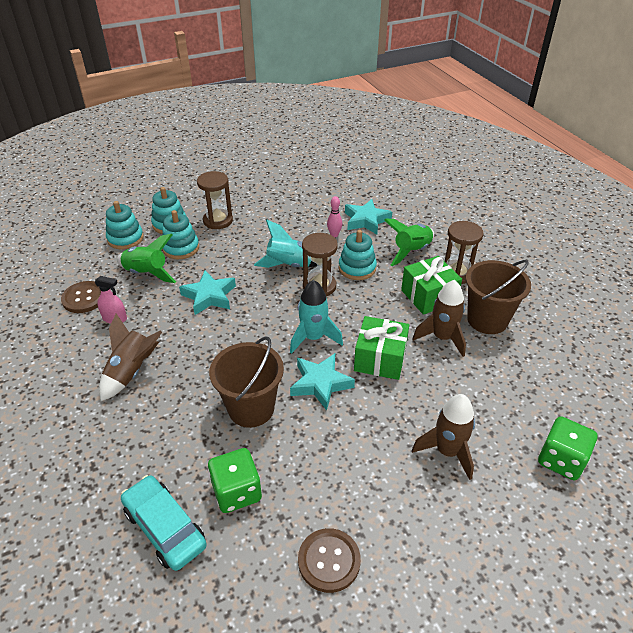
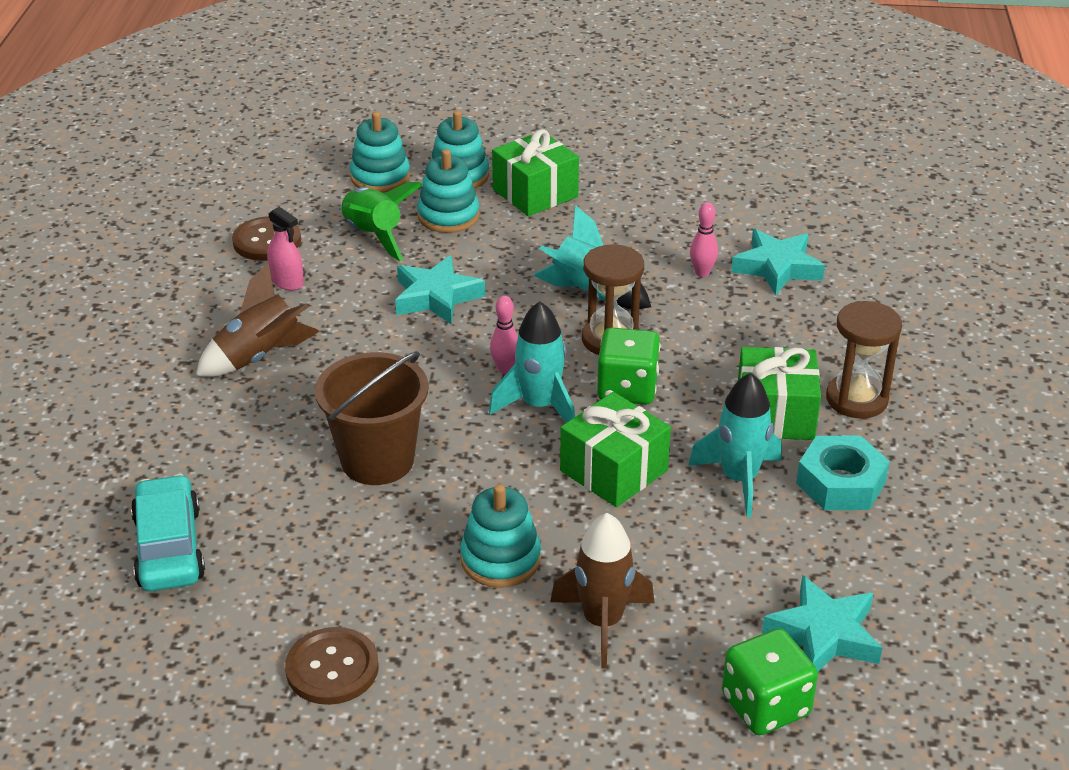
camera: 30 degrees right, 5 degrees down
(218, 221) = (535, 193): brown hourglass -> green gift
(237, 492) = (282, 547): green dice -> green dice (627, 389)
(279, 323) = (505, 369): none -> pink bowling pin
(320, 383) = (498, 468): turquoise star -> turquoise star (824, 634)
(357, 268) = (694, 334): turquoise stacking toy -> turquoise stacking toy (500, 559)
(411, 251) = (810, 340): green rocket -> none
(442, 338) = (739, 479): brown rocket -> turquoise rocket
(487, 320) = (840, 483): brown bucket -> turquoise nut

